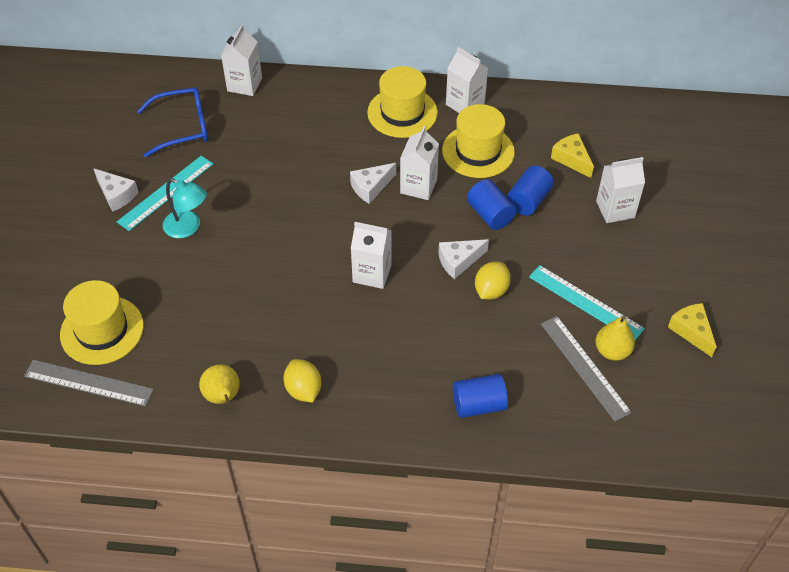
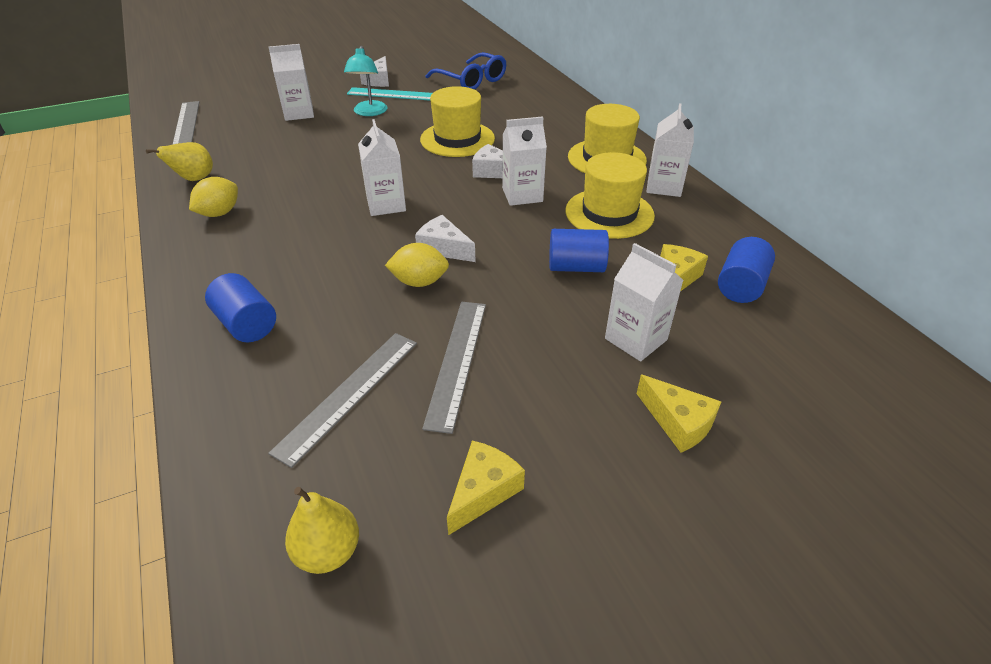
camera: 60 degrees right, 10 degrees down
(102, 330) = (241, 114): yellow hat -> yellow hat (457, 139)
(244, 84) = (546, 87): white carton -> white carton (299, 113)
(490, 214) = (528, 248): blue cylinder -> blue cylinder (740, 286)
(585, 302) = (457, 361): turquoise ruler -> grey ruler
(612, 351) = (391, 412): yellow pear -> yellow pear (328, 551)
(687, 228) = (678, 422): none -> yellow cheese

